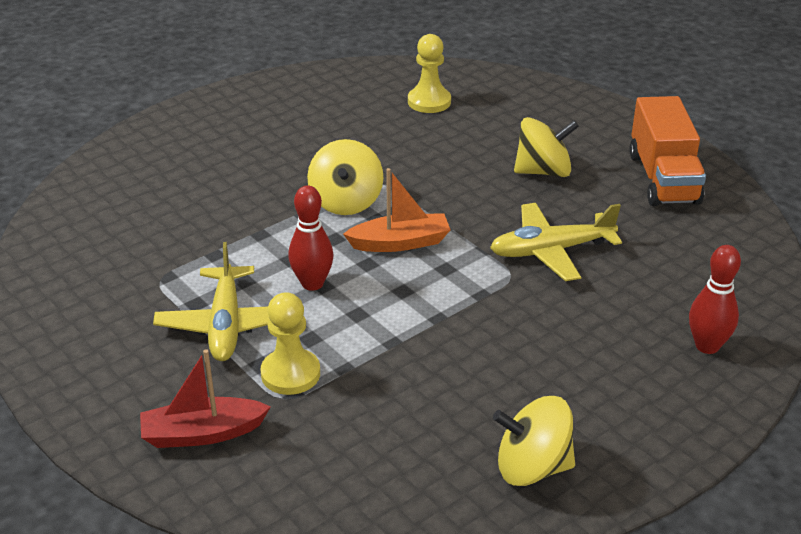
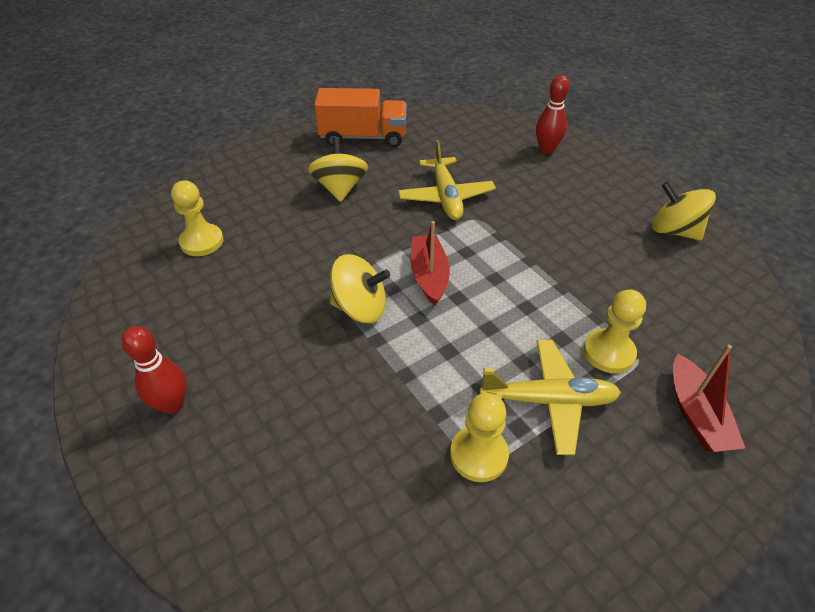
camera: 85 degrees left, 10 degrees up
(169, 279) = (478, 455): none -> yellow pawn
(312, 283) = (486, 335): red bowling pin -> red bowling pin (172, 404)
(400, 243) = (429, 275): orange boat -> red boat
(532, 467) = (674, 231): yellow spinning top -> yellow spinning top turned 120 degrees clockwise

